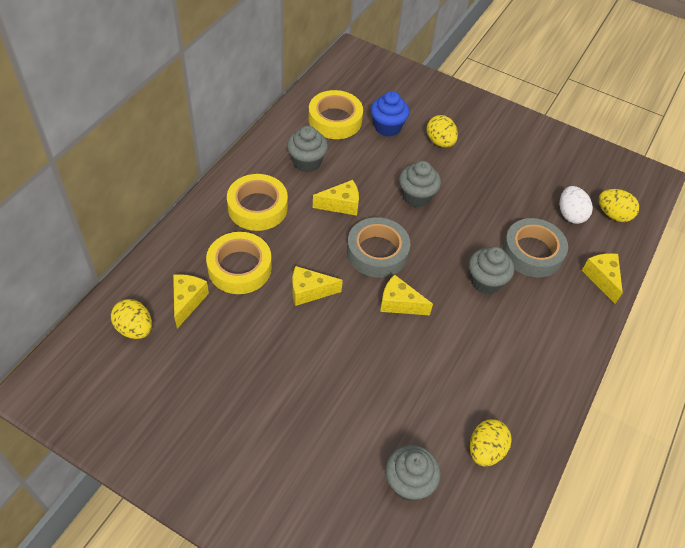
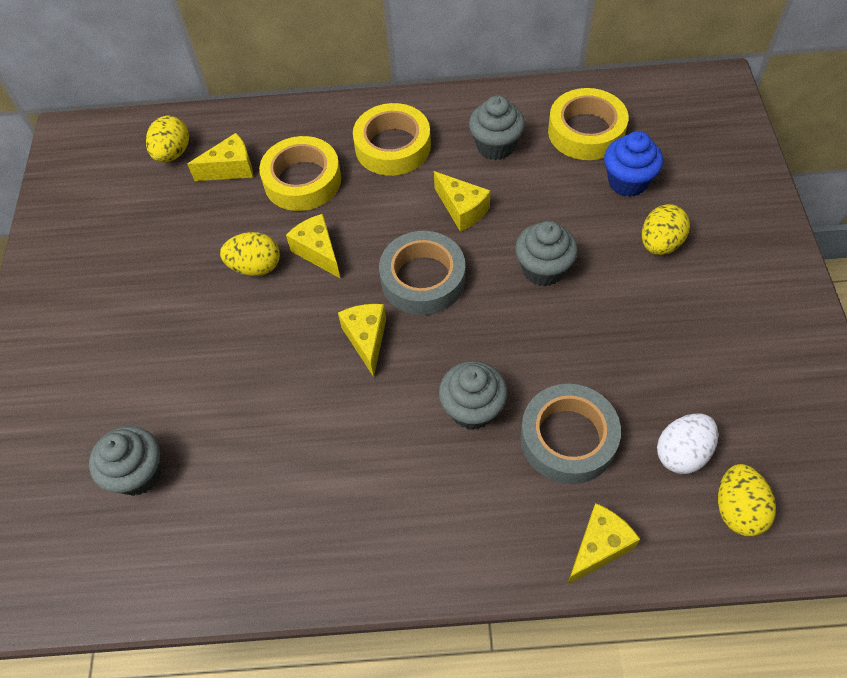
camera: 65 degrees right, 5 degrees up
(485, 450) = (225, 531): yellow egg -> yellow egg (255, 267)

